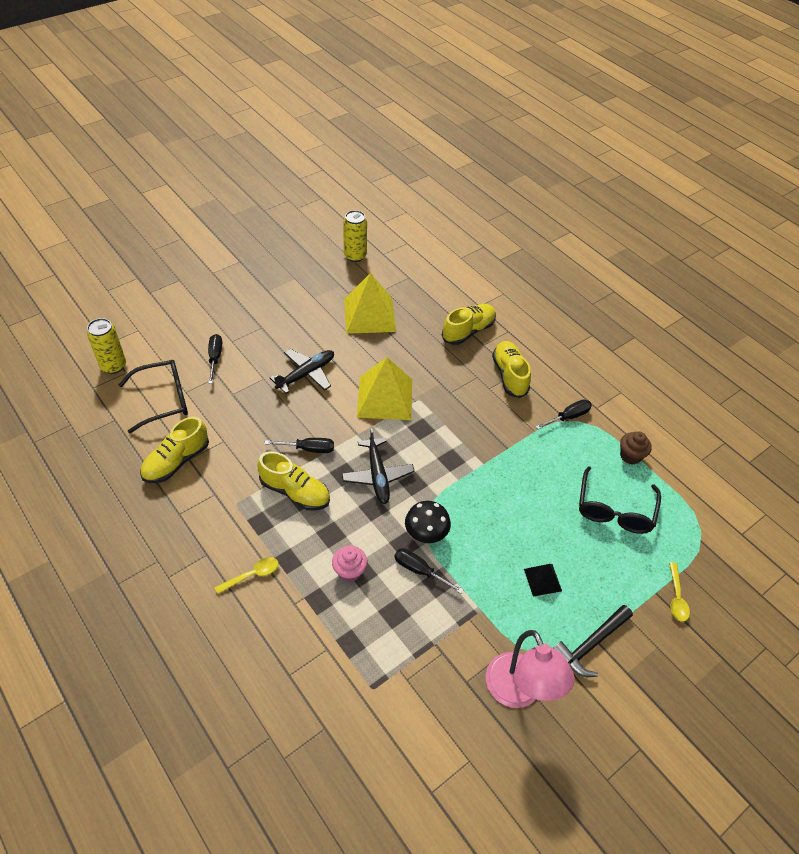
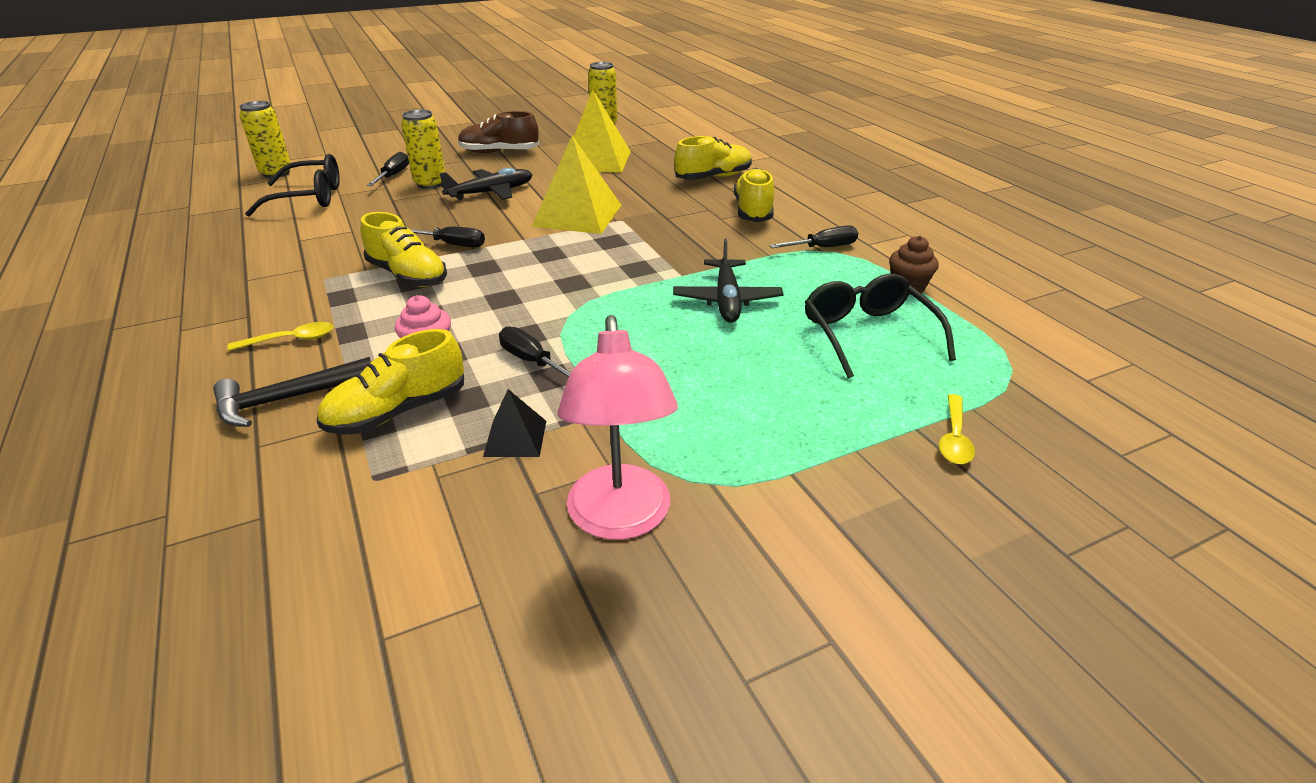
camera: 15 degrees right, 15 degrees down
(176, 461) = (281, 240): yellow shoe -> yellow shoe (397, 411)
(251, 367) = (430, 184): none -> yellow can
(285, 311) = (499, 152): none -> brown shoe
(377, 475) = (527, 272): black plane -> black plane (726, 300)
(426, 534) = (563, 329): black mushroom -> none
(542, 580) = (722, 392): black pyramid -> black pyramid (515, 438)
(590, 644) = (778, 476): black hammer -> black hammer (287, 399)
(614, 510) = (867, 334): black glasses -> black glasses turned 135 degrees clockwise

